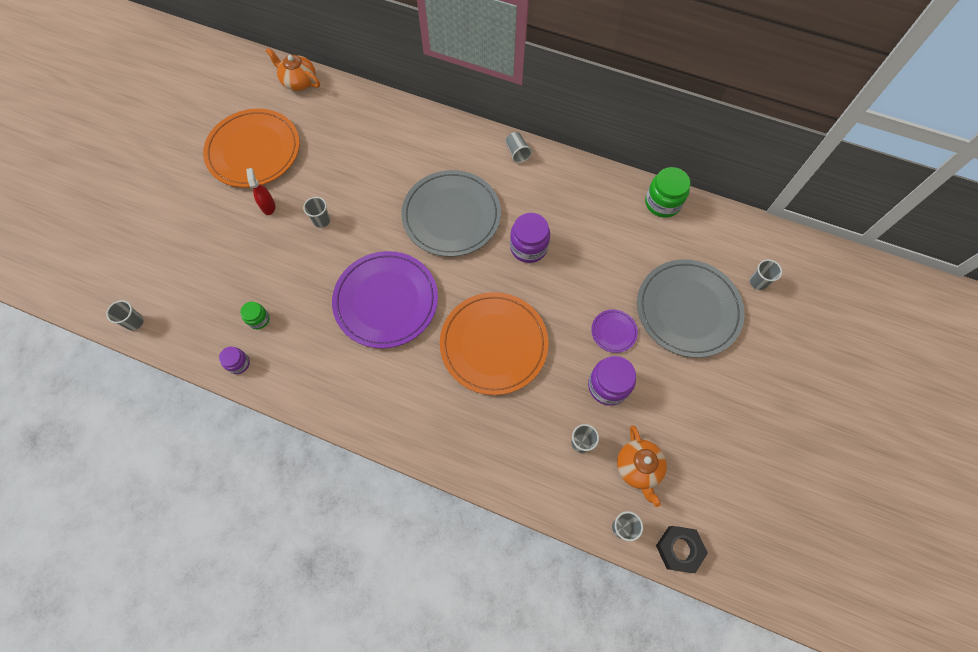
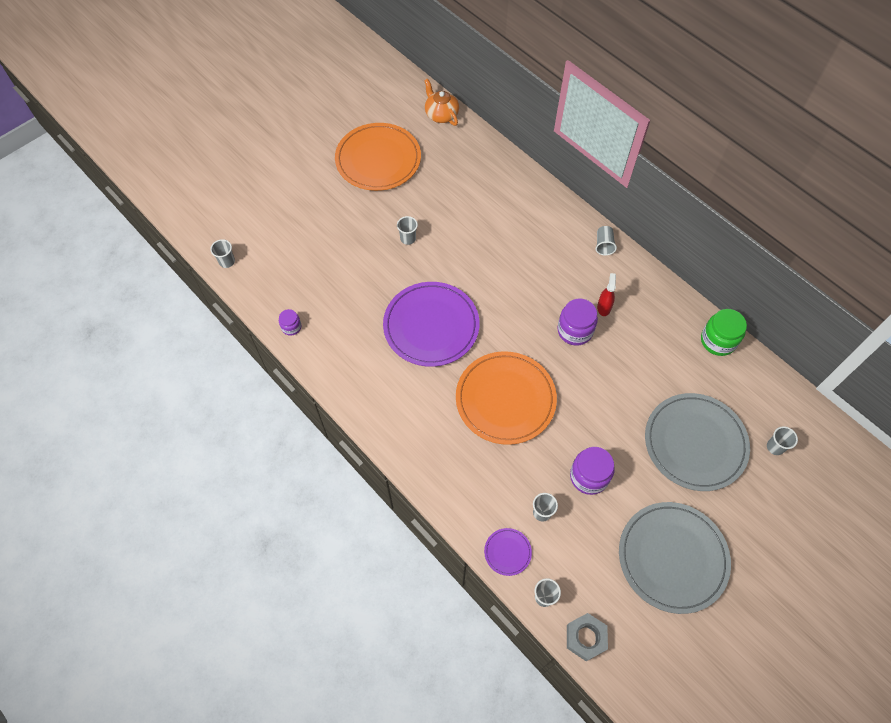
camera: 25 degrees right, 5 degrees down
(258, 319) = (322, 298): green jar -> none
(268, 206) = (370, 210): red spray bottle -> red spray bottle (604, 307)
(451, 215) = (519, 277): grey plate -> grey plate (672, 558)
(613, 332) = (616, 433): purple plate -> purple plate (507, 552)
(638, 468) = (582, 555): orange teapot -> none
(679, 549) = (585, 637): black nut -> grey nut

